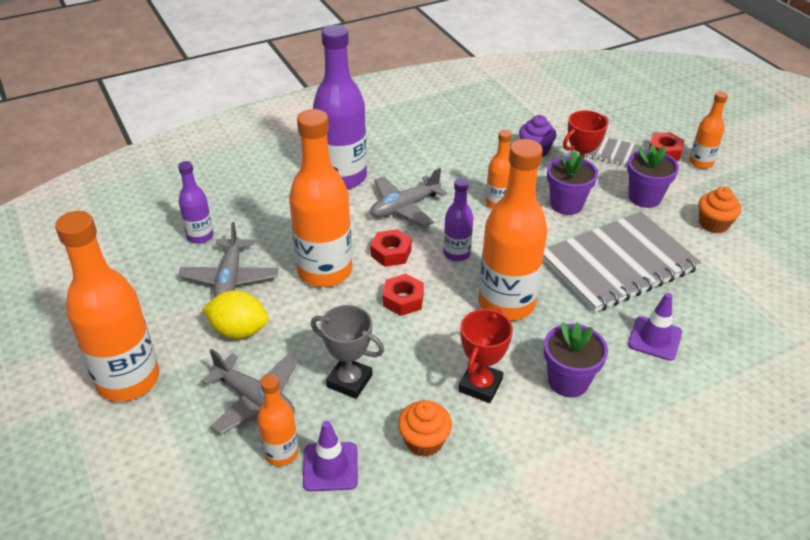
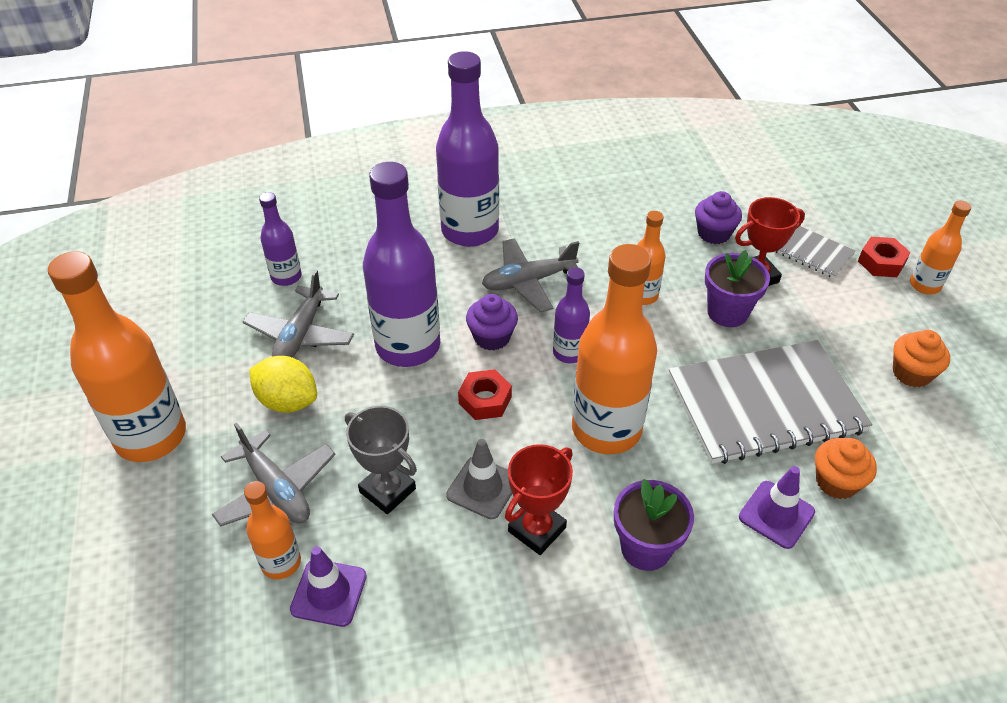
camera: 15 degrees right, 5 degrees up
(325, 271) = (408, 346): orange bottle -> purple bottle
(391, 253) = (492, 337): red nut -> purple cupcake
(424, 441) = (445, 586): orange cupcake -> orange cupcake (836, 482)
(426, 364) = (483, 488): none -> grey traffic cone
(644, 197) = (832, 320): purple flower pot -> none

